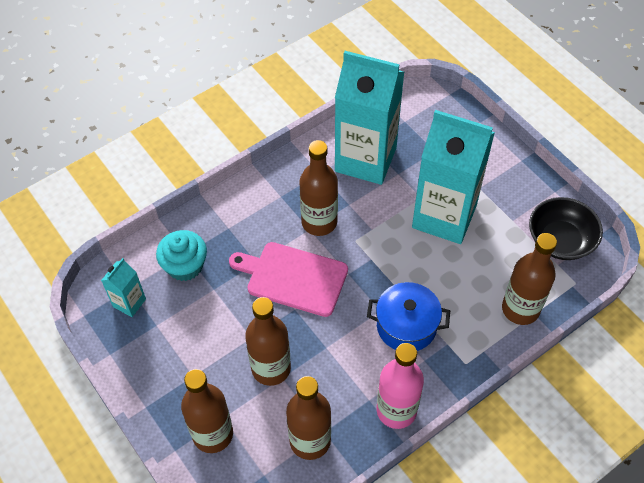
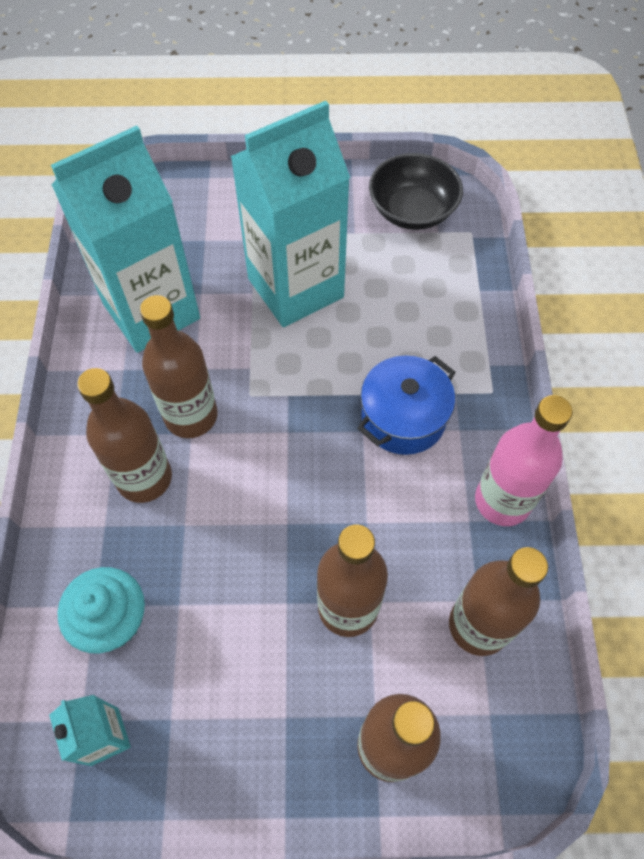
camera: 55 degrees left, 5 degrees up
(293, 278) = (242, 496): pink cutting board -> none
(520, 309) = (465, 298): brown bottle -> brown bottle (144, 478)

